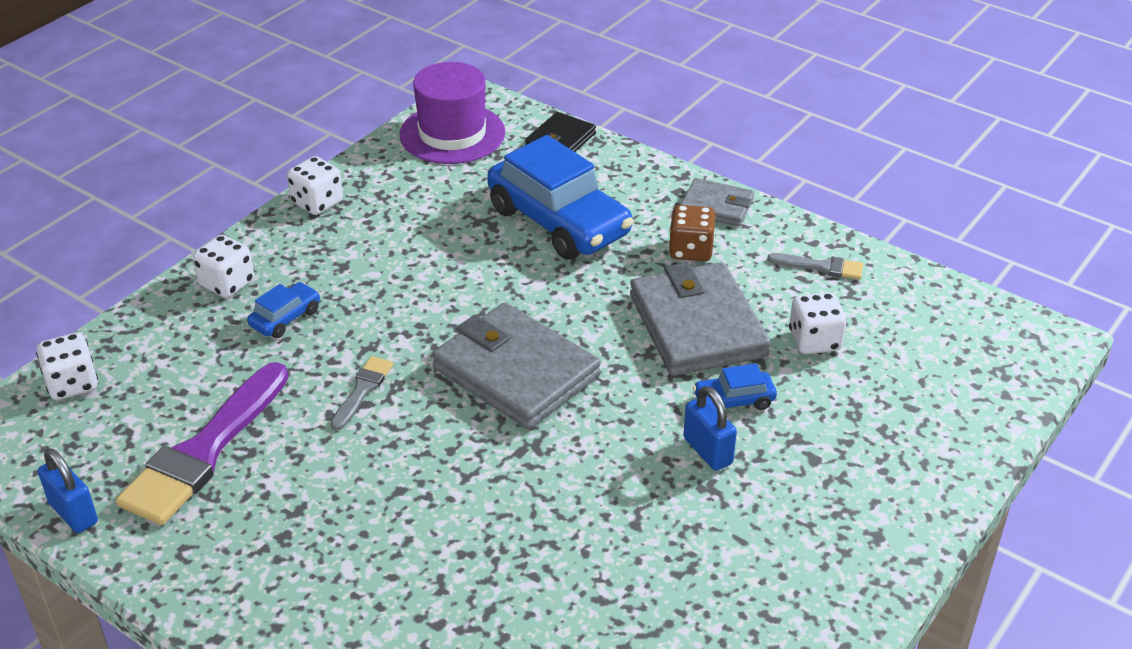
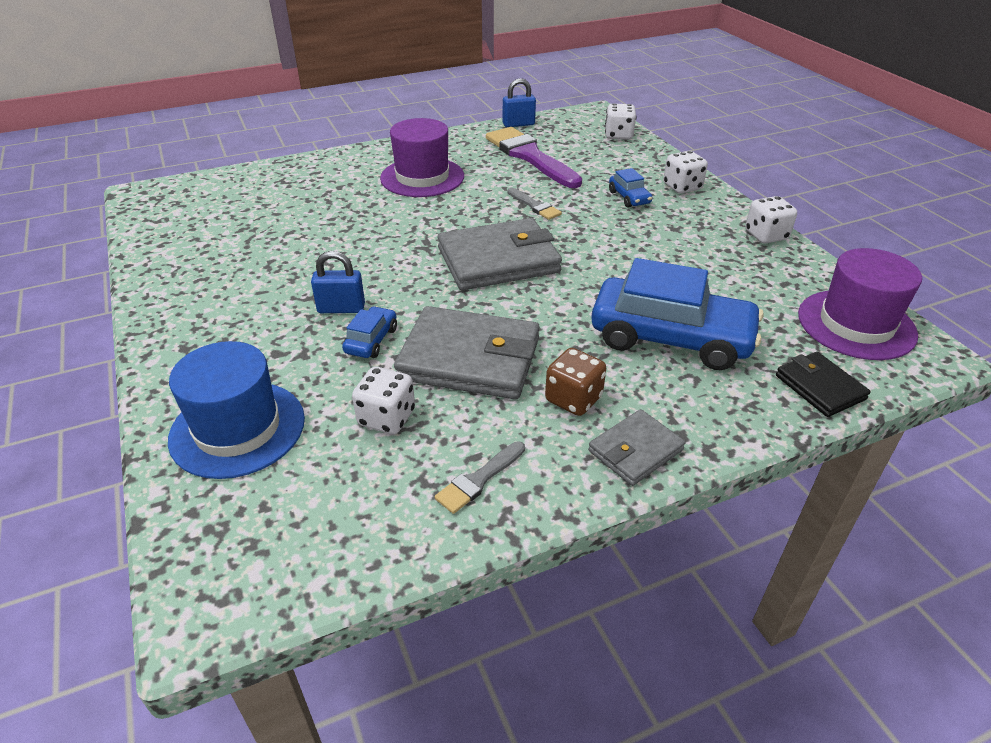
camera: 120 degrees right, 0 degrees up
(347, 539) = (422, 177): none -> purple hat
(559, 222) = (671, 338): blue car -> blue car turned 150 degrees counterclockwise
(918, 422) = (237, 428): none -> blue hat

